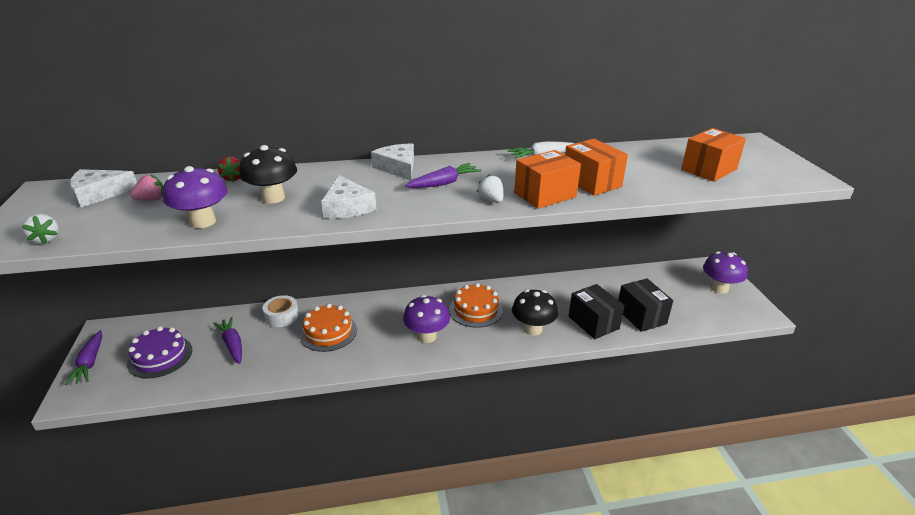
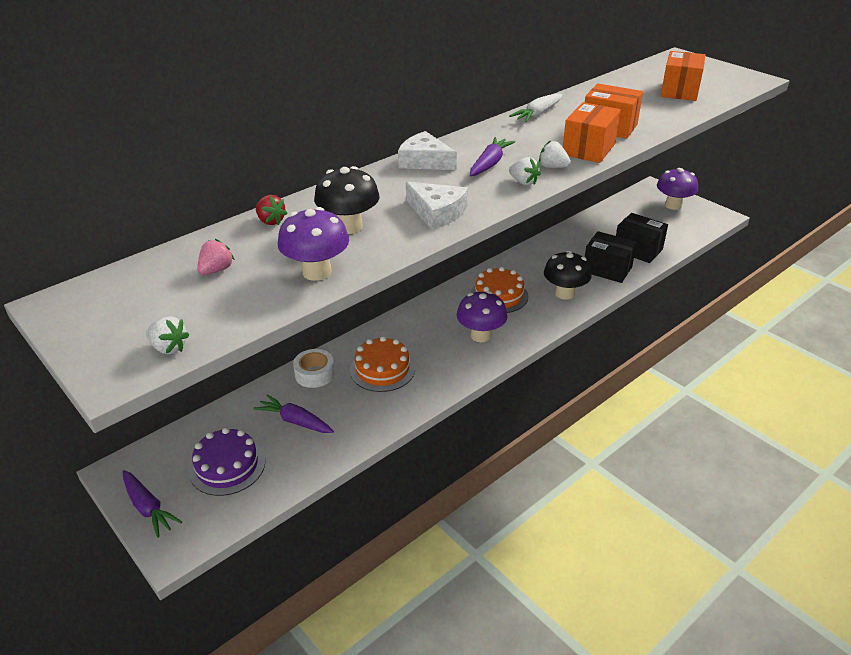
camera: 30 degrees left, 5 degrees up
(99, 194) = (139, 285): white cheese -> none
(448, 205) = (523, 182): none -> white strawberry

